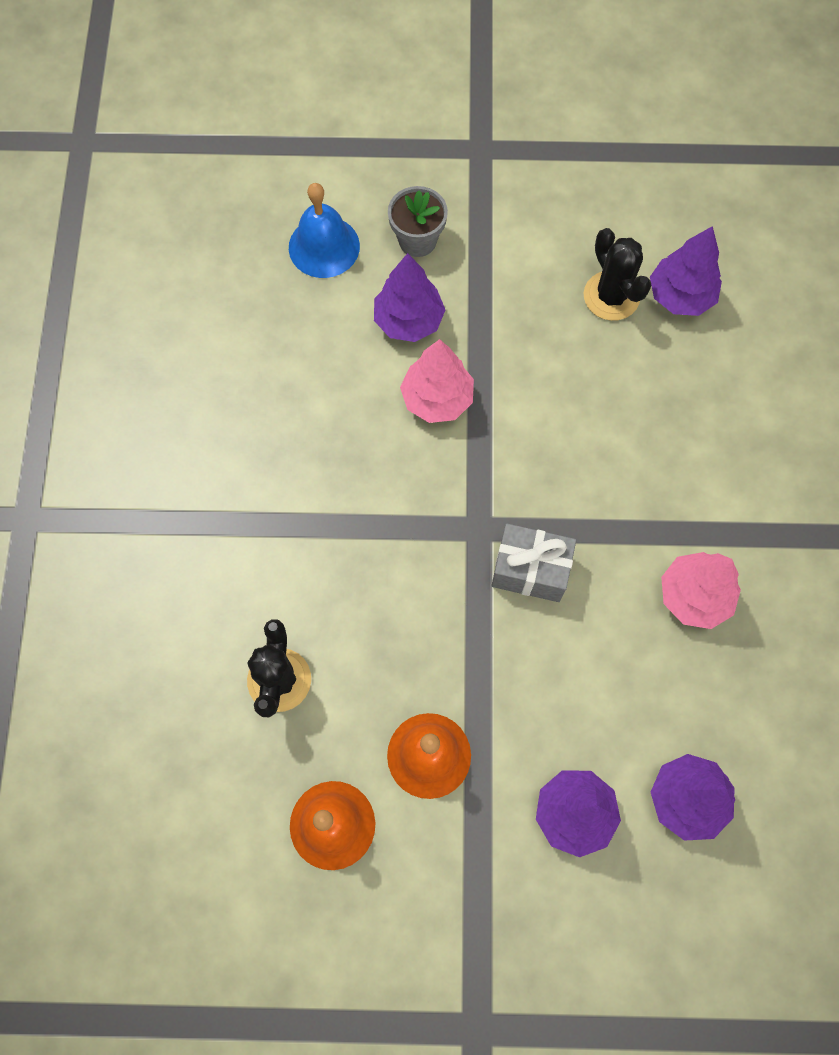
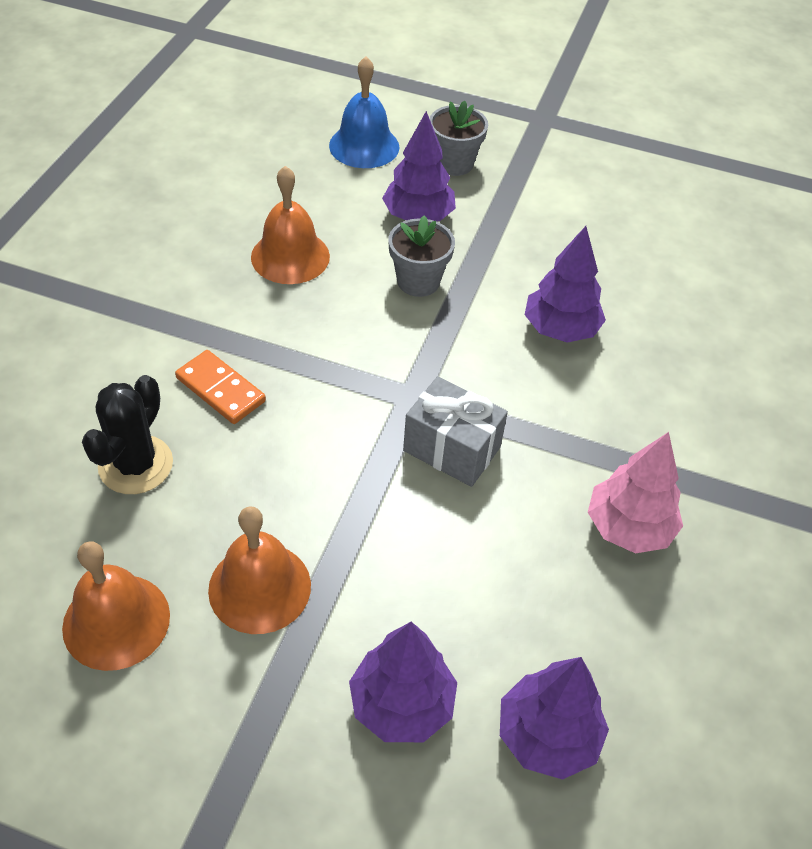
camera: 15 degrees right, 20 degrees down
(311, 410) = (290, 256): none -> orange bell
(315, 579) = (220, 390): none -> orange domino
(437, 399) = (418, 281): pink tree -> grey flower pot
(611, 296) = (629, 251): black cactus -> none
(680, 296) = (701, 269): purple tree -> purple tree (560, 329)

